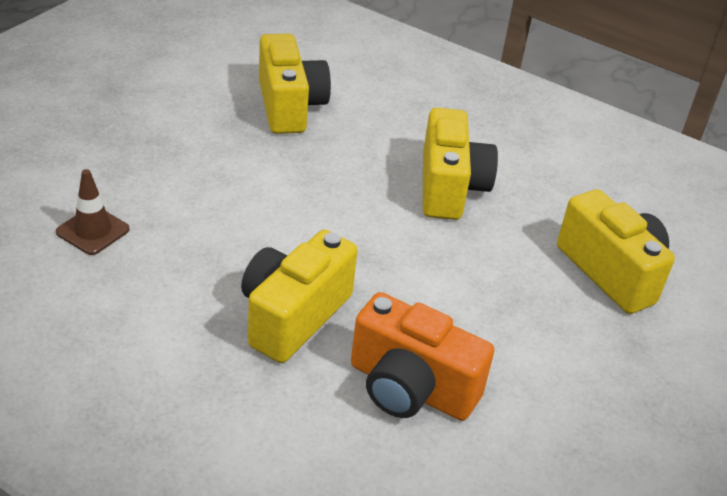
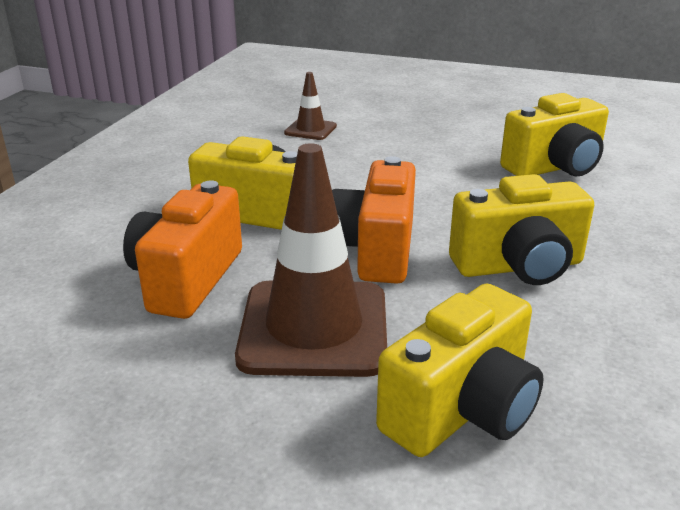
camera: 80 degrees right, 10 degrees down
(399, 255) = (376, 250): none -> orange camera
(508, 320) = (314, 328): none -> brown traffic cone

